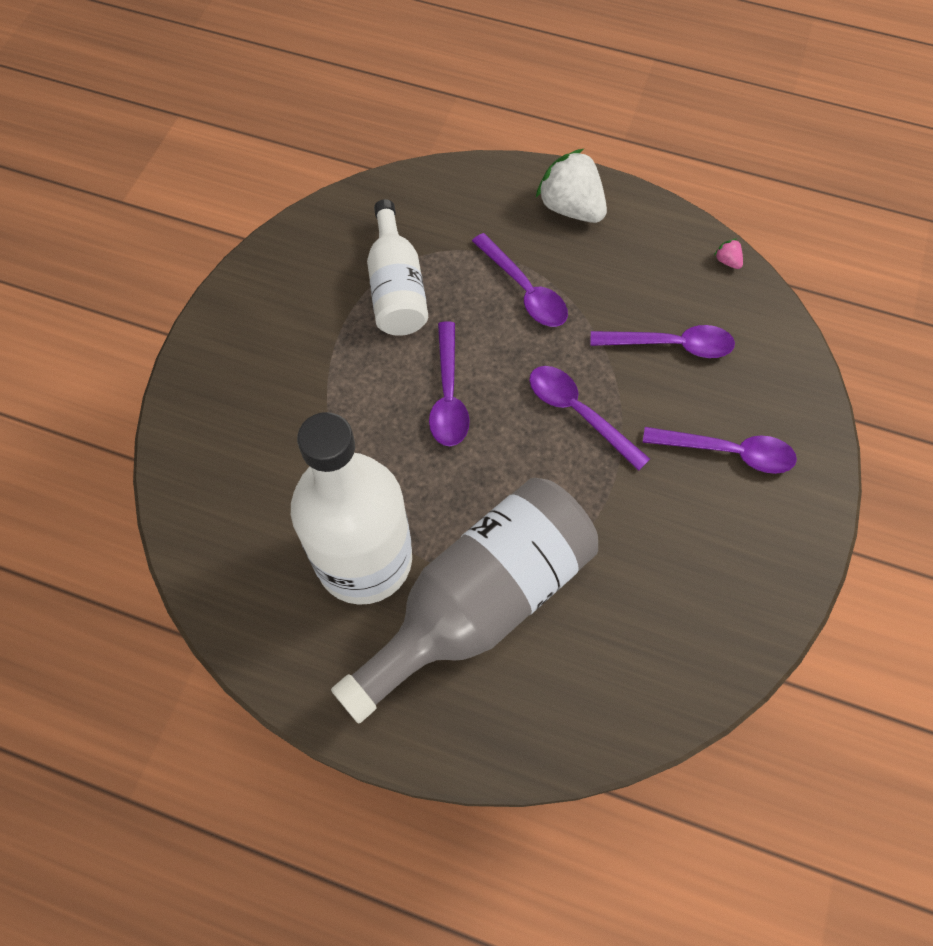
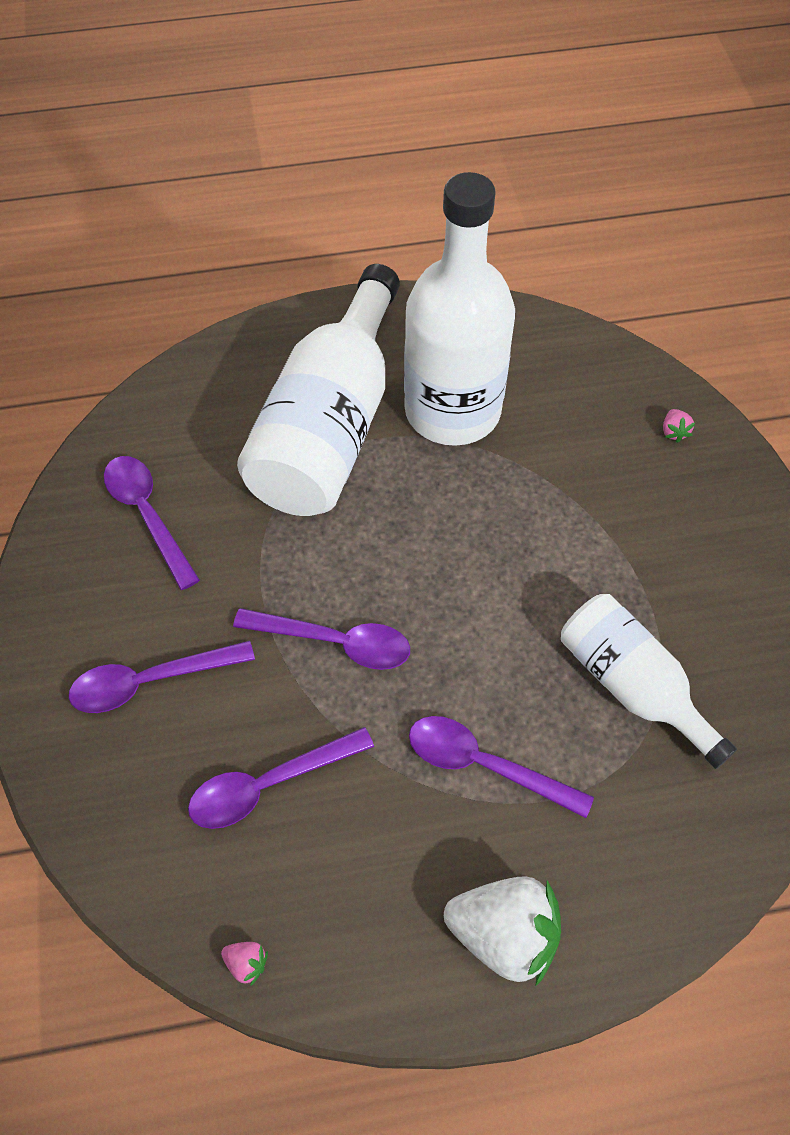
camera: 150 degrees right, 5 degrees down
(205, 441) = (674, 432): none -> pink strawberry
(448, 396) = (483, 590): purple spoon -> purple spoon (147, 515)
(480, 602) = (330, 426): grey bottle -> white bottle

